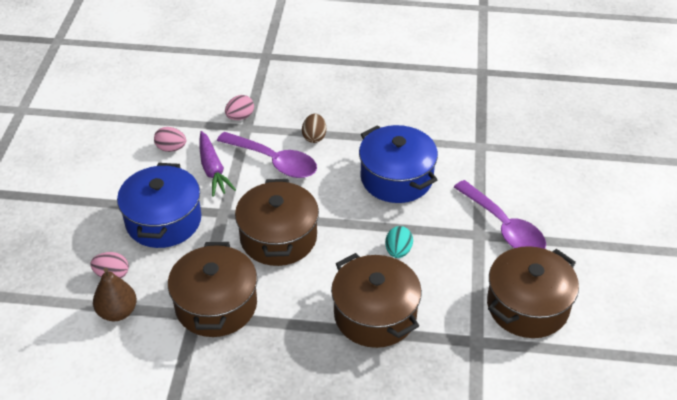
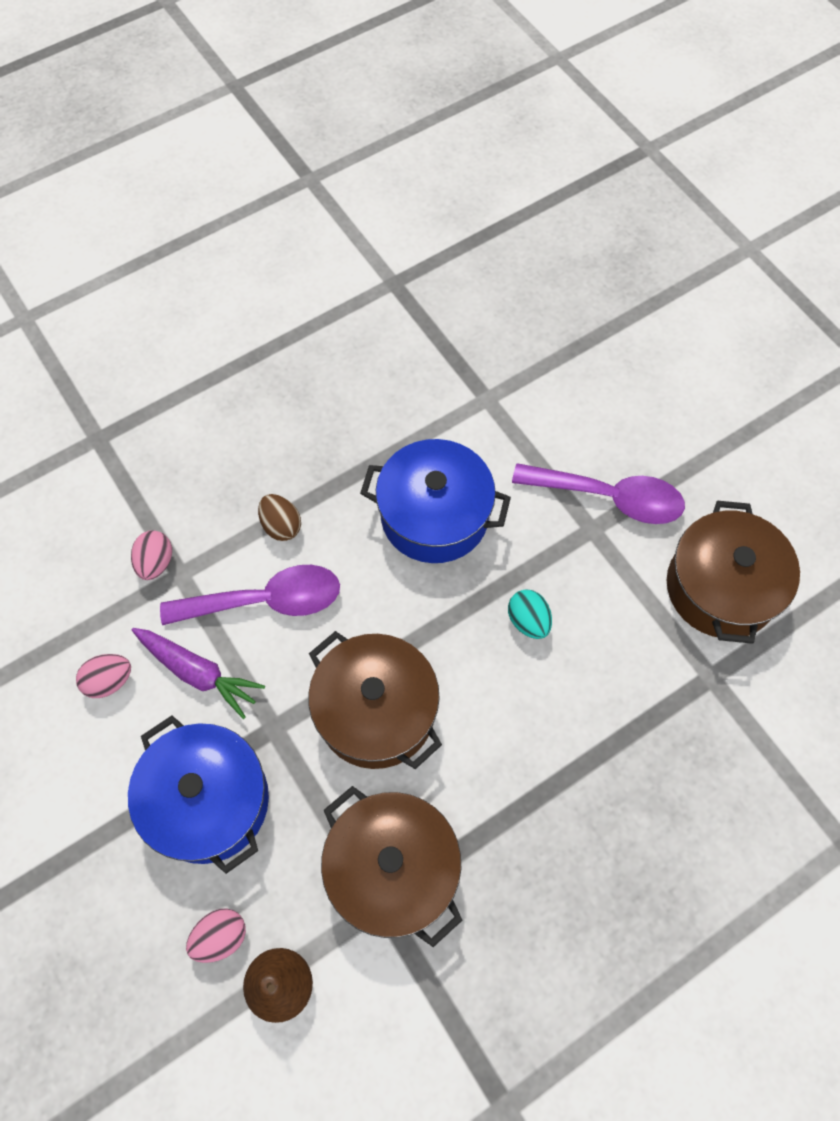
camera: 40 degrees left, 20 degrees up
(375, 315) = (581, 730): brown pot -> none

